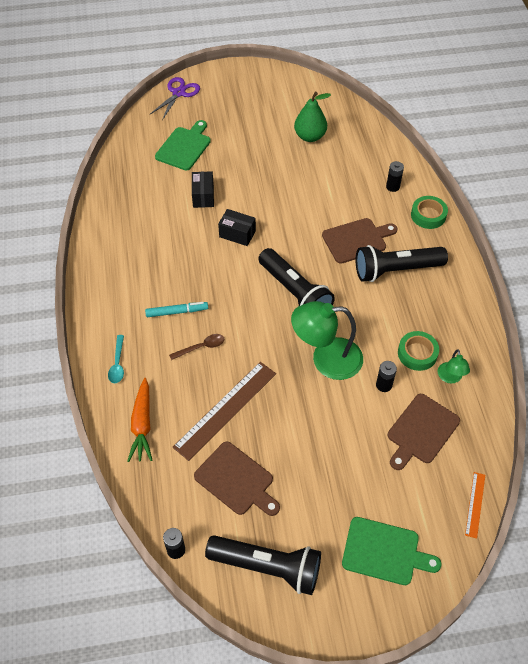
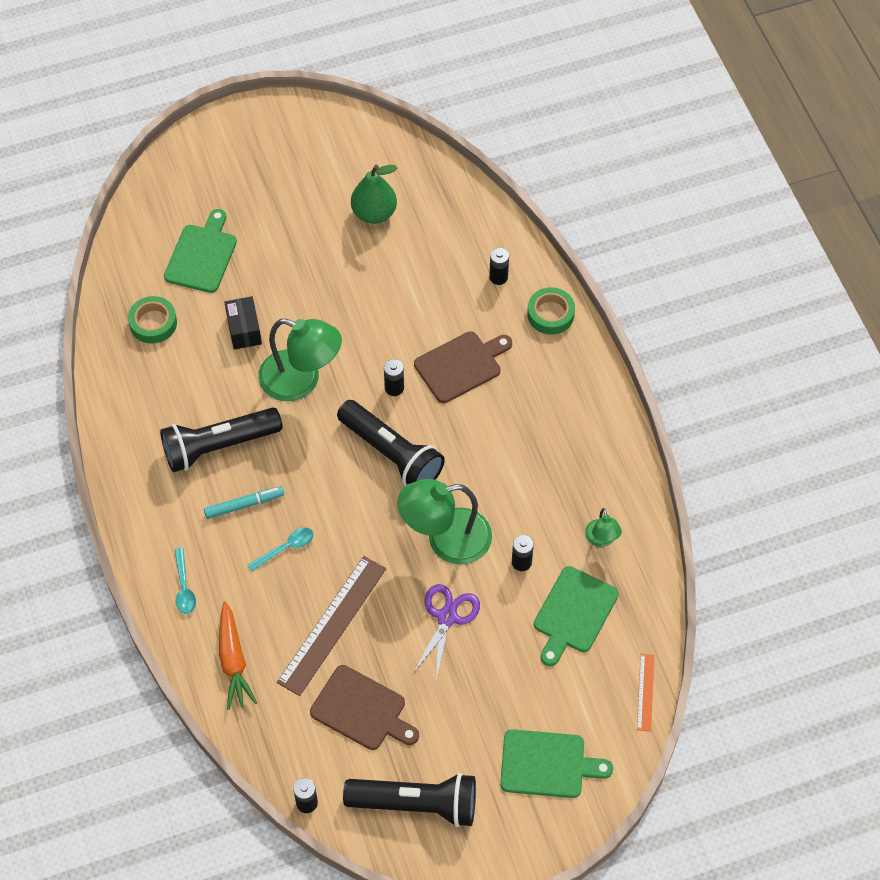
camera: 10 degrees left, 5 degrees up
(179, 93) = (175, 167): purple scissors -> purple scissors (447, 617)
(201, 347) = (285, 548): brown spoon -> turquoise spoon
(237, 234) = (301, 380): black box -> green lamp
(304, 248) = (394, 388): none -> black battery
(395, 270) = (517, 402): black flashlight -> black flashlight (218, 446)
(417, 353) = (558, 514): green tape -> green tape (153, 323)
(421, 431) = (573, 613): brown cutting board -> green cutting board

